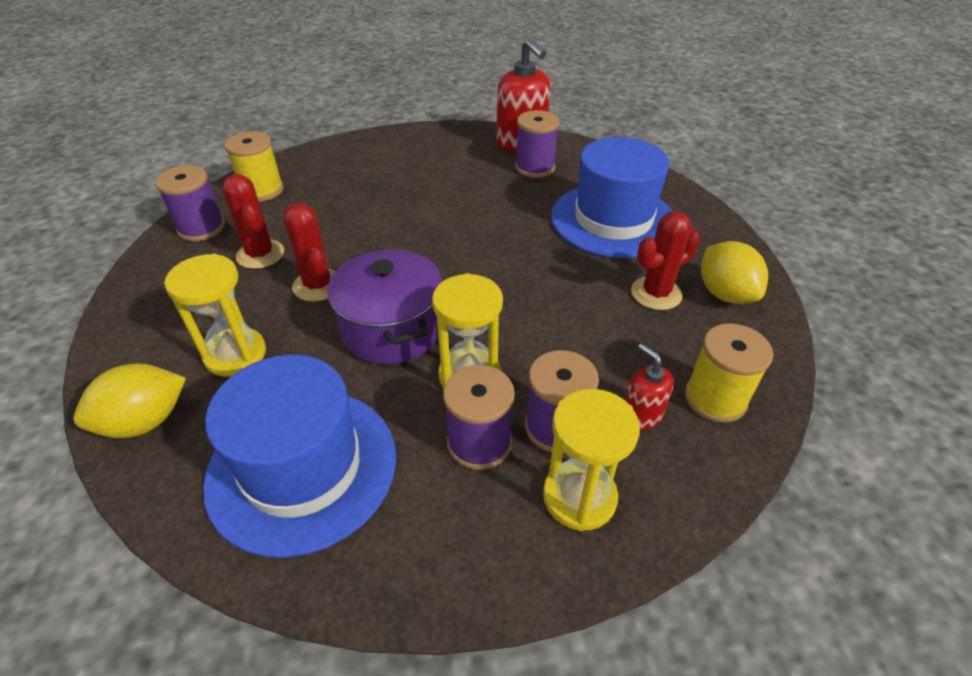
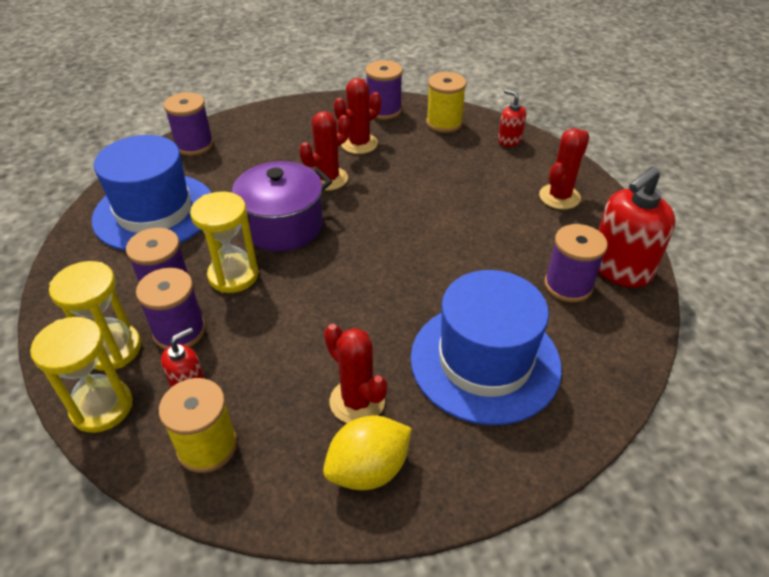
camera: 80 degrees right, 0 degrees up
(145, 421) = (194, 145): yellow lemon -> purple spool
(235, 354) = (251, 161): yellow hourglass -> yellow hourglass (102, 407)
(322, 158) = (509, 140): none -> red soap dispenser
(423, 150) = (559, 197): none -> red cactus

